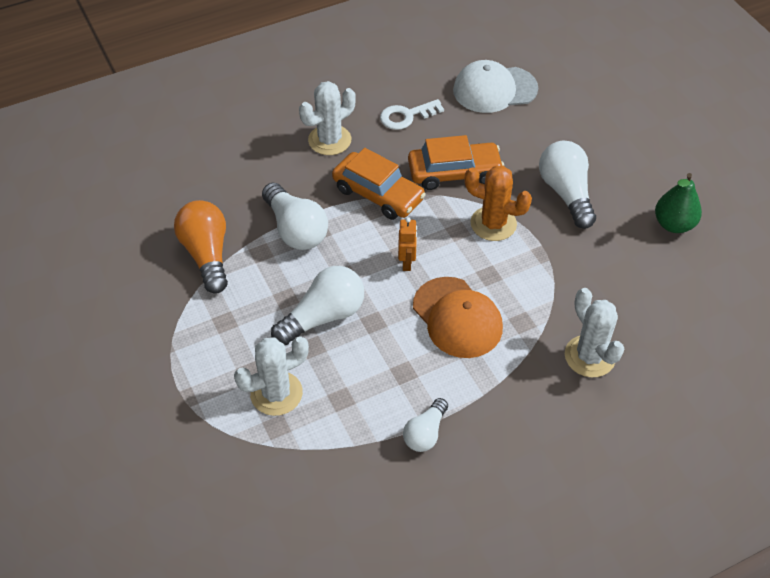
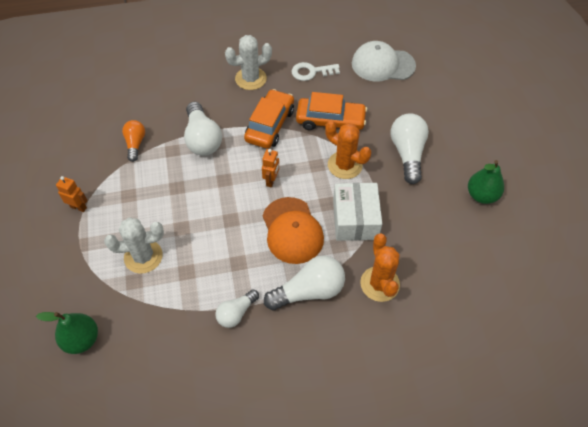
camera: 15 degrees right, 5 degrees up
(162, 352) = (78, 207): none -> orange robot
(207, 255) = (135, 144): orange light bulb -> orange light bulb, size x0.60
(236, 514) = (81, 339): none -> green pear
(323, 317) = (197, 207): white light bulb -> white light bulb (309, 291)
(378, 194) = (270, 125): orange car -> orange car turned 120 degrees counterclockwise
(531, 287) = (355, 219): none -> white box
(589, 356) = (379, 284): white cactus -> orange cactus

